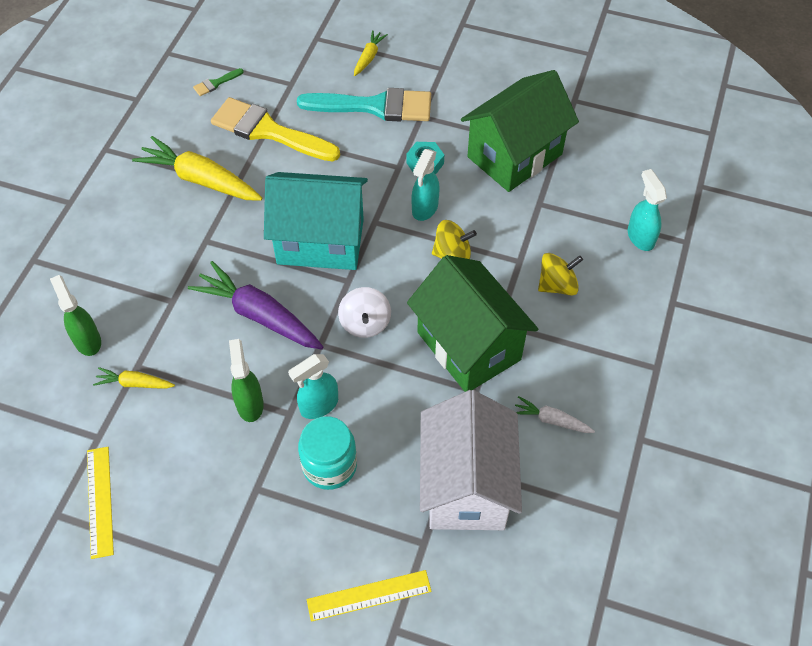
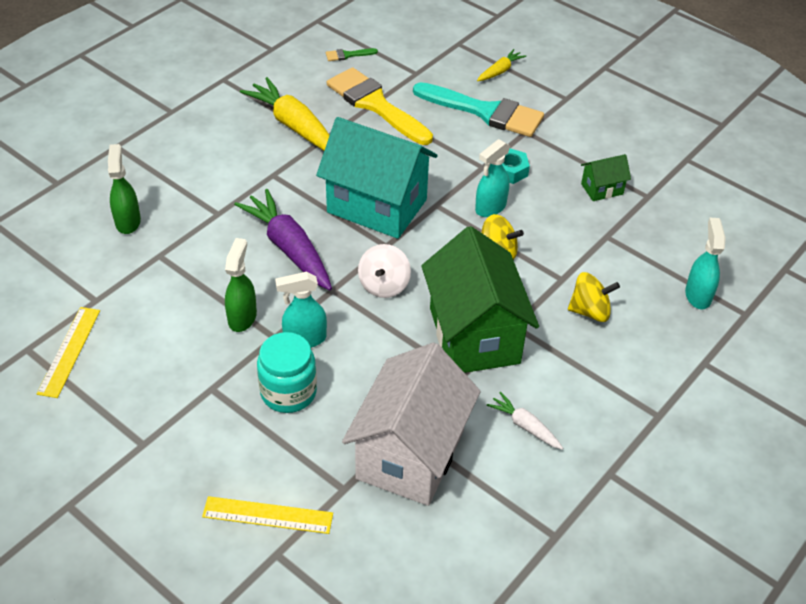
camera: 20 degrees right, 10 degrees down
(135, 383) = (150, 268): yellow carrot -> none
(514, 155) = (602, 189): green house -> green house, size x0.43

